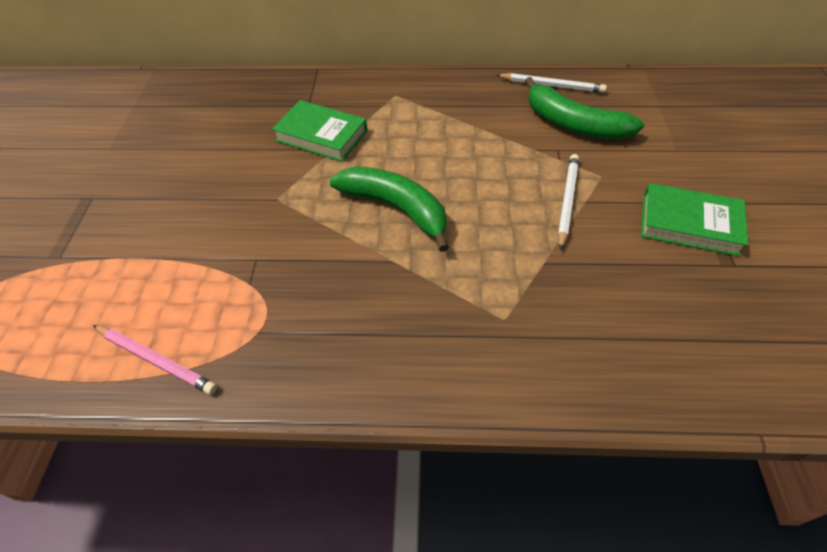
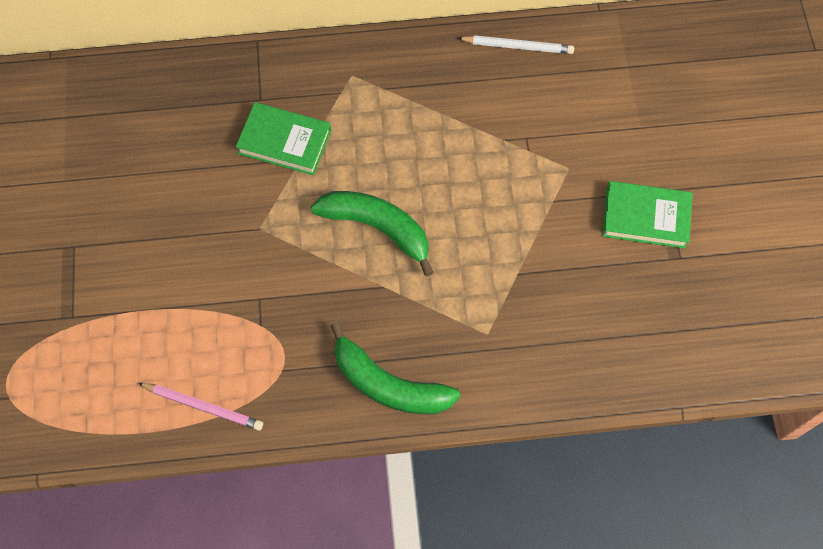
camera: 10 degrees left, 15 degrees up
(567, 201) = (536, 202): white pencil -> none
(573, 124) = (541, 102): green banana -> green banana (388, 384)

